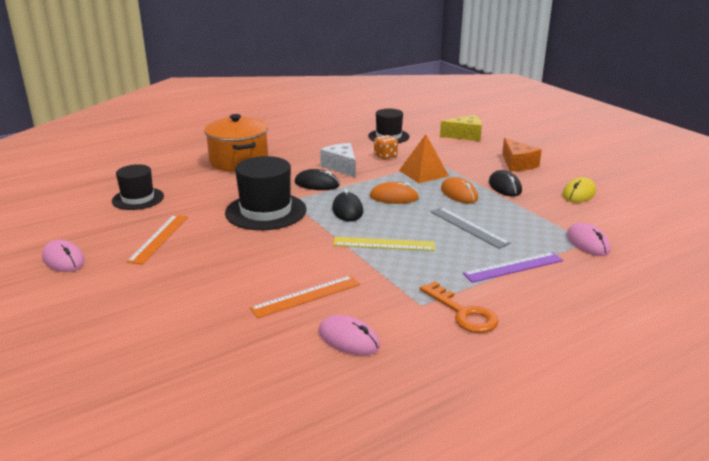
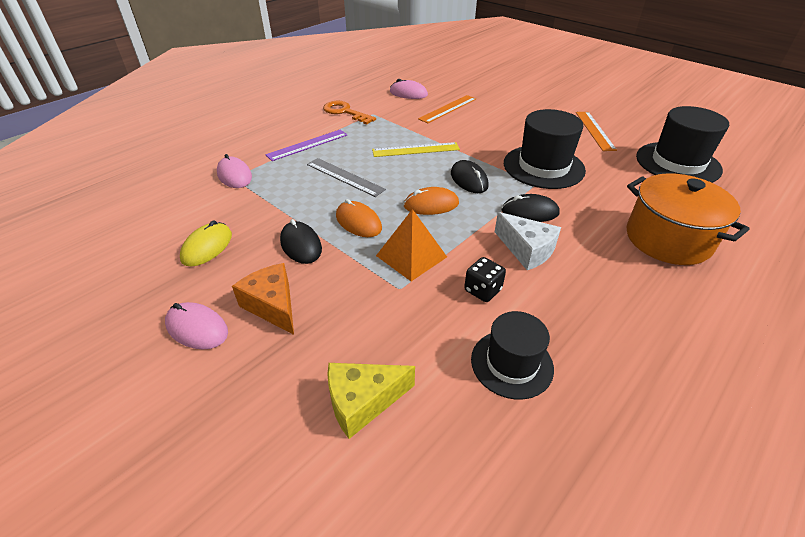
camera: 165 degrees right, 15 degrees up
(63, 259) = (631, 108): pink mouse -> pink mouse (197, 328)
(138, 199) = (678, 163): black hat -> black hat, size x1.55
(385, 156) = (482, 290): orange dice -> black dice

